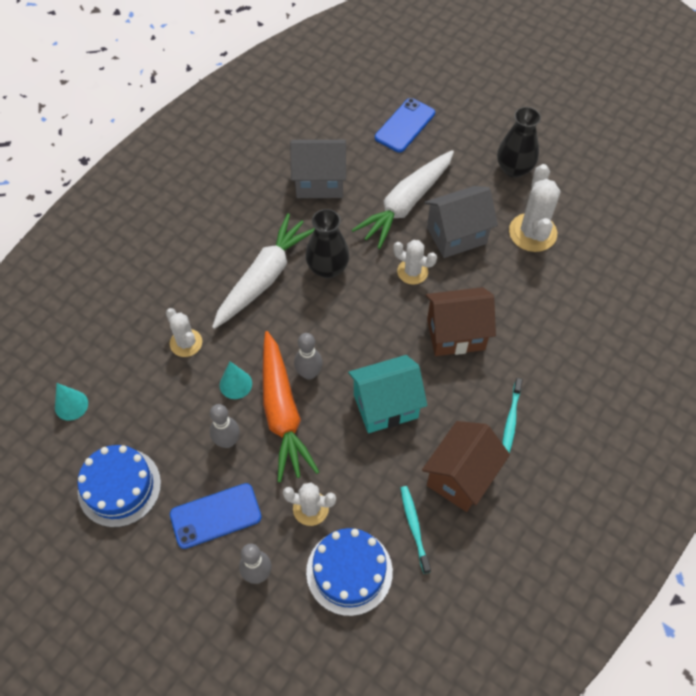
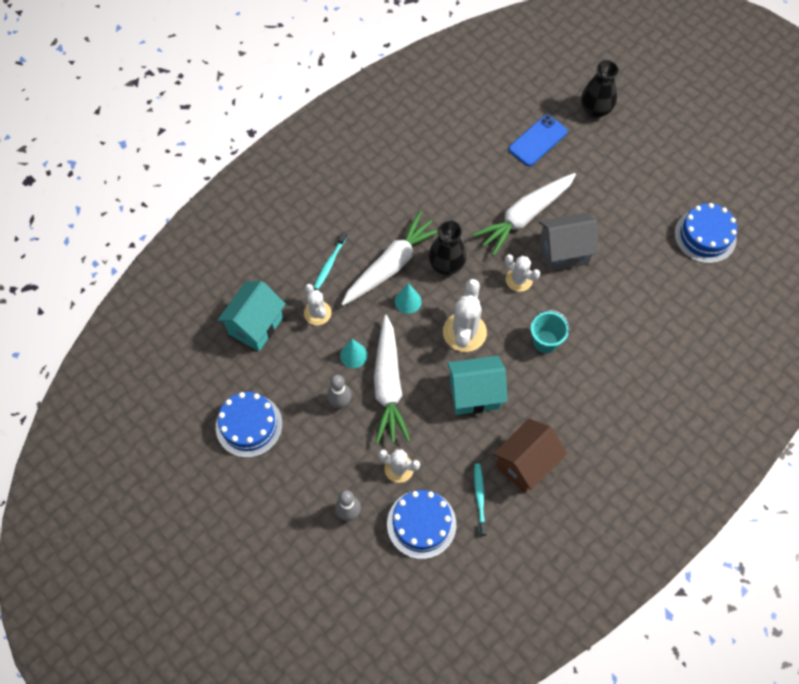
camera: 10 degrees right, 5 degrees up
(71, 405) = (218, 351): turquoise cone -> turquoise cone (408, 301)
(114, 368) = (255, 326): none -> turquoise house
(215, 516) = (322, 461): blue phone -> none
(282, 412) = (388, 385): orange carrot -> white carrot
(309, 373) = (415, 356): grey bowling pin -> none
(319, 183) = (452, 185): grey house -> none
(455, 334) = (545, 341): brown house -> turquoise bucket
(511, 420) = (577, 424): turquoise toothbrush -> turquoise toothbrush (330, 263)
(514, 169) = (628, 197): black vase -> black vase (595, 110)
(532, 232) = (631, 260): white cactus -> white cactus (464, 332)
(606, 196) = (705, 236): none -> blue cake

